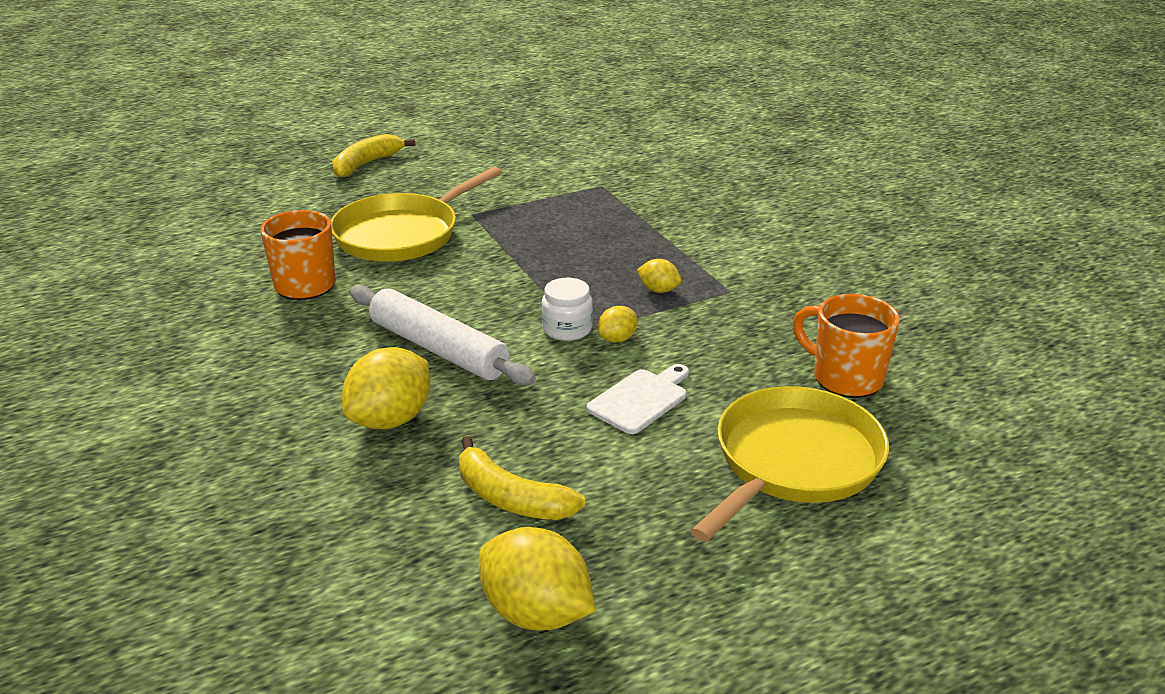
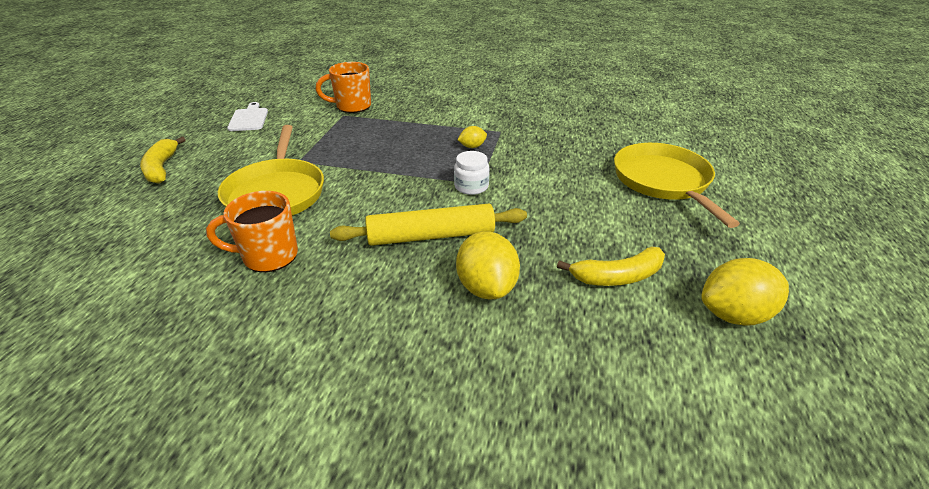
camera: 50 degrees left, 5 degrees up
(438, 349) = (431, 236): white rolling pin -> yellow rolling pin
(617, 339) = (502, 177): yellow lemon -> none
(641, 399) = (567, 196): white cutting board -> white cutting board (249, 119)
(845, 378) = (609, 140): orange mug -> orange mug (352, 106)

